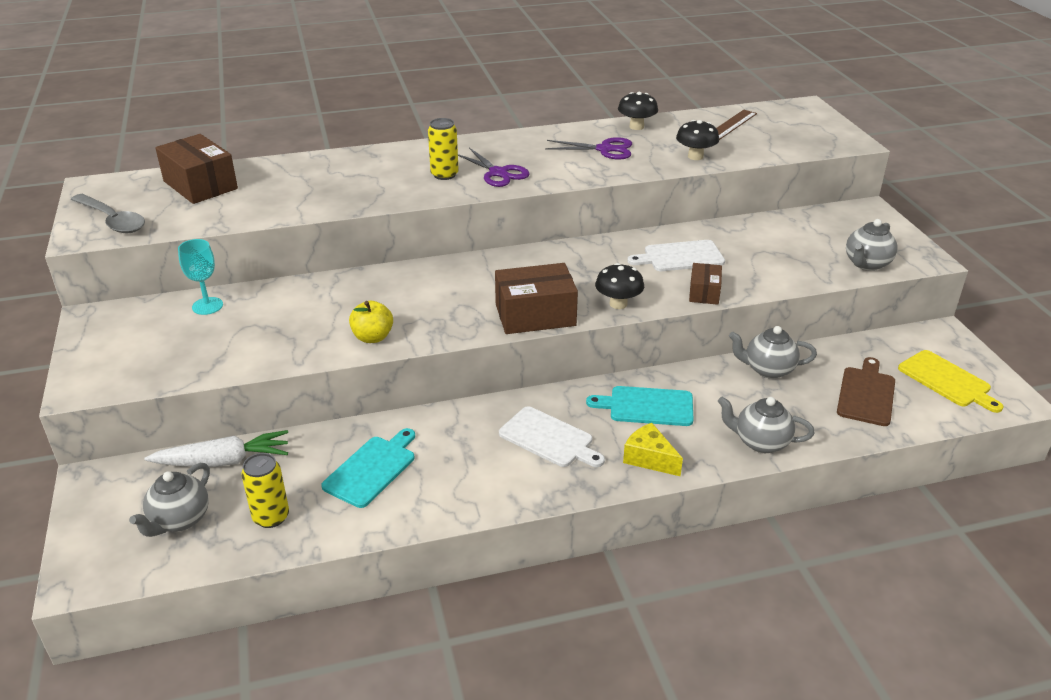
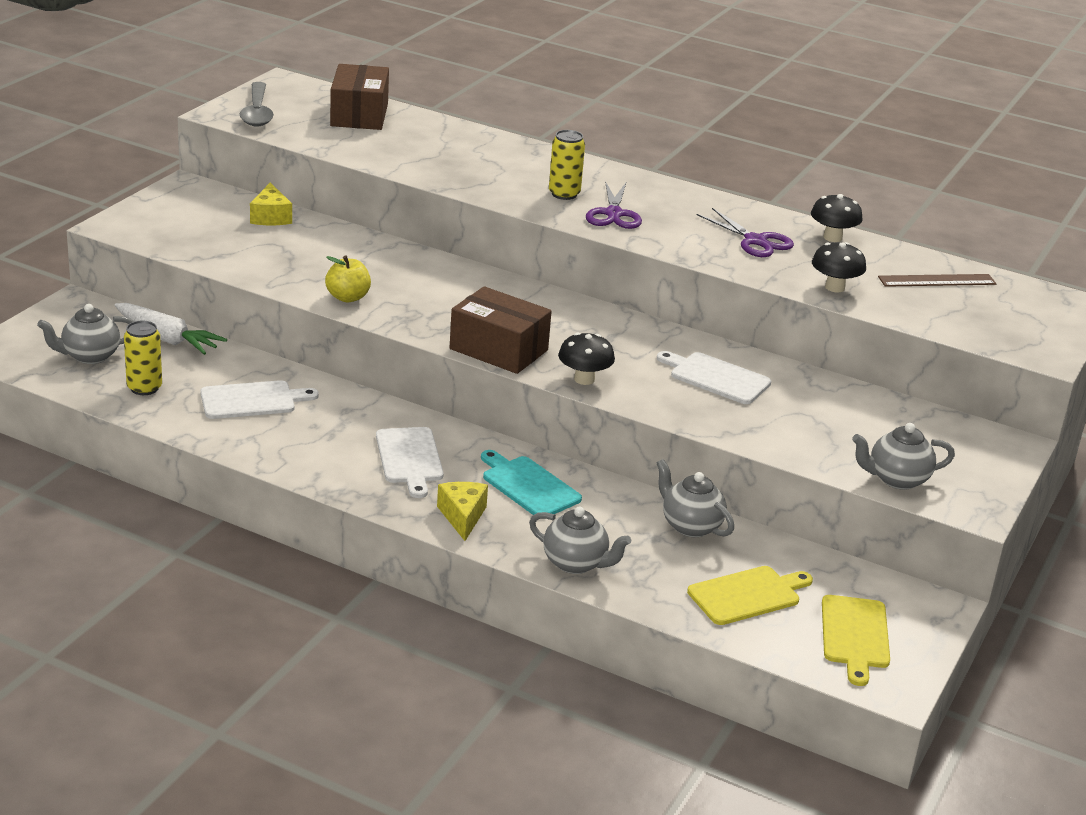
camera: 40 degrees right, 5 degrees down
(207, 306) = (270, 217): turquoise goblet -> yellow cheese
(371, 469) = (252, 400): turquoise cutting board -> white cutting board
(704, 292) = (679, 412): brown box -> none
(760, 442) = (576, 563): grey teapot -> grey teapot turned 150 degrees clockwise
(866, 394) = (747, 595): brown cutting board -> yellow cutting board

